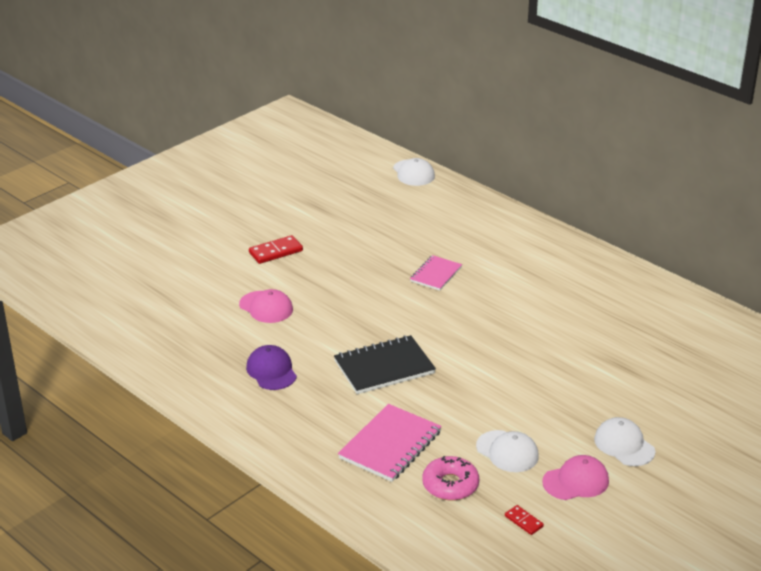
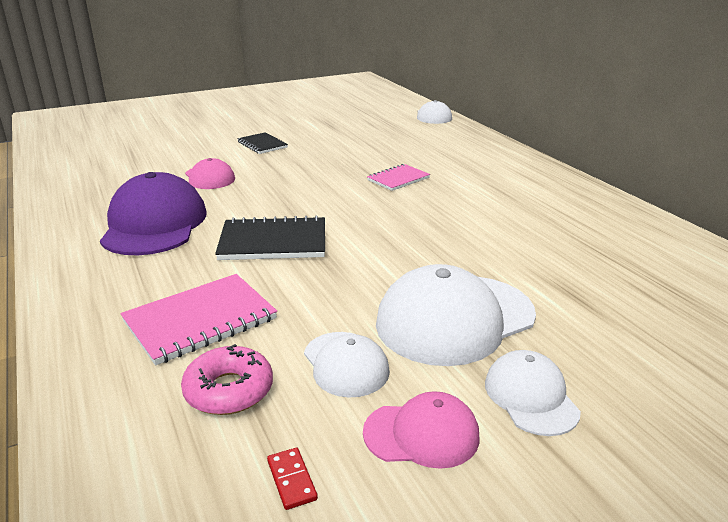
camera: 20 degrees right, 5 degrees down
(271, 371) = (154, 224): purple cap -> purple cap, size x1.84
(275, 252) = (262, 145): red domino -> black notebook
(555, 403) = (455, 319): none -> white cap

